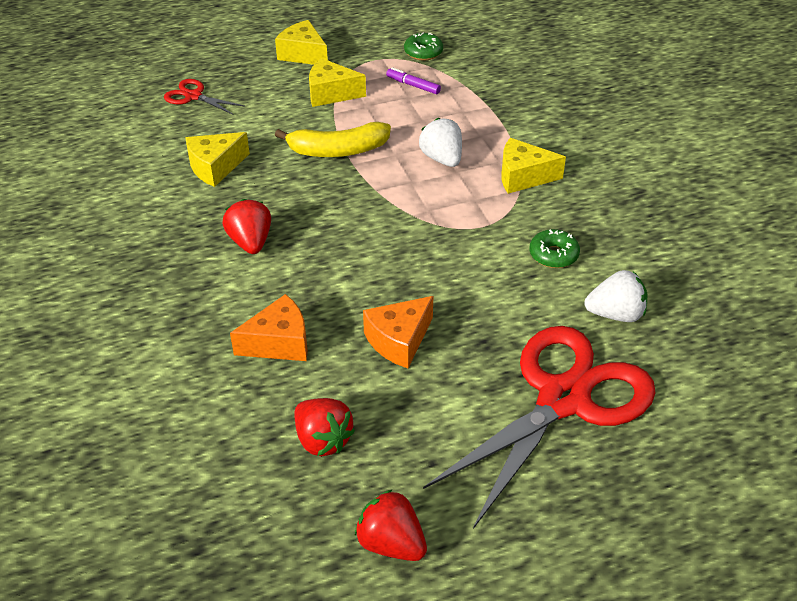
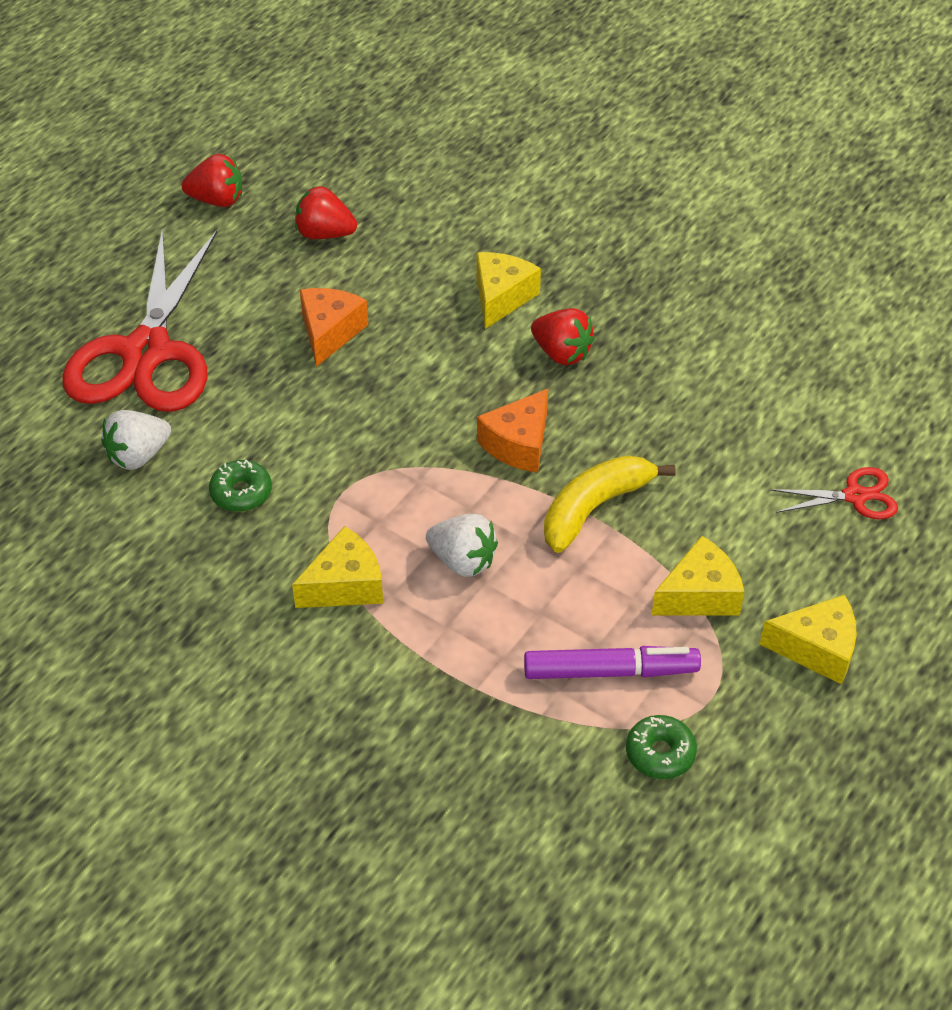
camera: 145 degrees right, 5 degrees up
(215, 167) = (700, 415): yellow cheese -> yellow cheese (501, 297)
(279, 343) = (433, 282): orange cheese -> orange cheese (518, 444)
(413, 85) = (610, 671): purple marker -> purple marker, size x1.76

